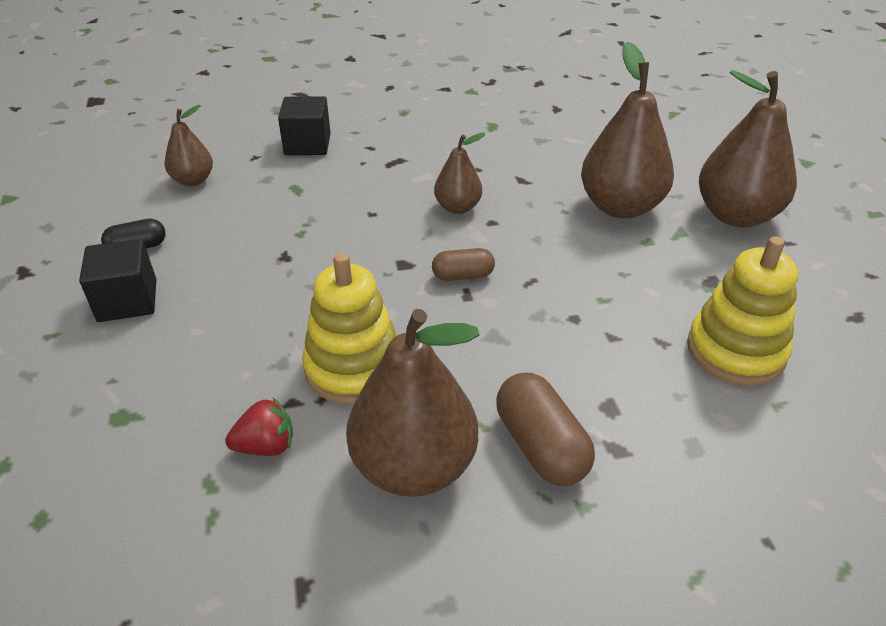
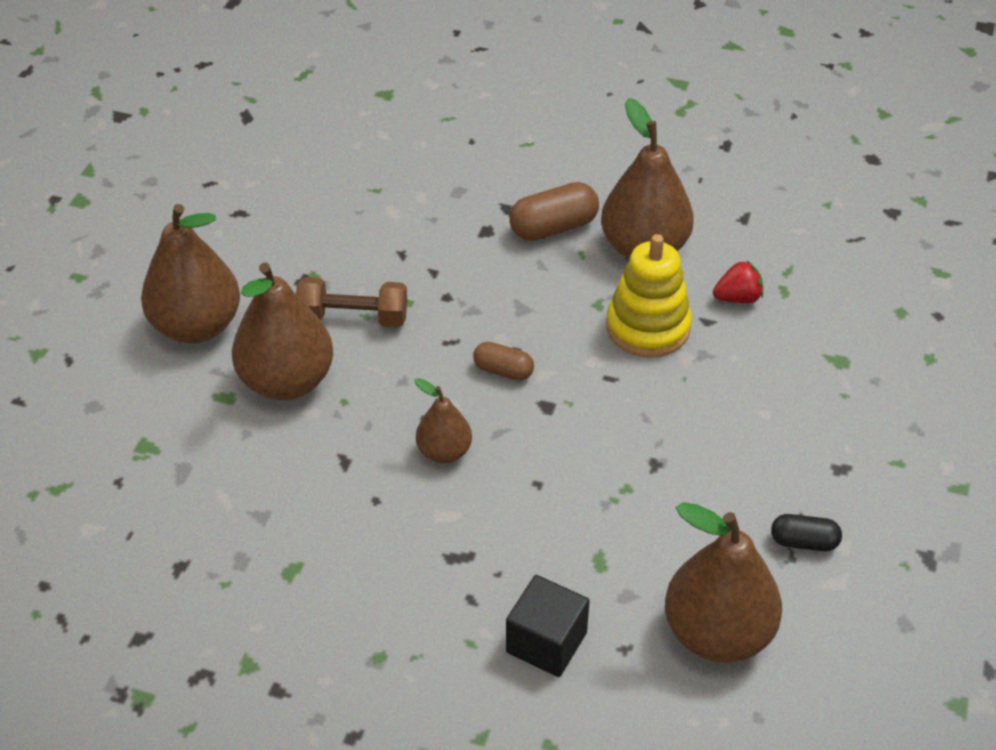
camera: 150 degrees left, 5 degrees up
(127, 301) = (822, 472): black cube -> none
(193, 180) = (717, 634): brown pear -> brown pear, size x1.84
(266, 446) = (737, 298): red strawberry -> red strawberry turned 150 degrees clockwise
(540, 446) = (553, 228): brown capsule -> brown capsule turned 60 degrees clockwise
(631, 267) = (353, 318): none -> brown dumbbell
(735, 351) = (358, 227): yellow stacking toy -> none

